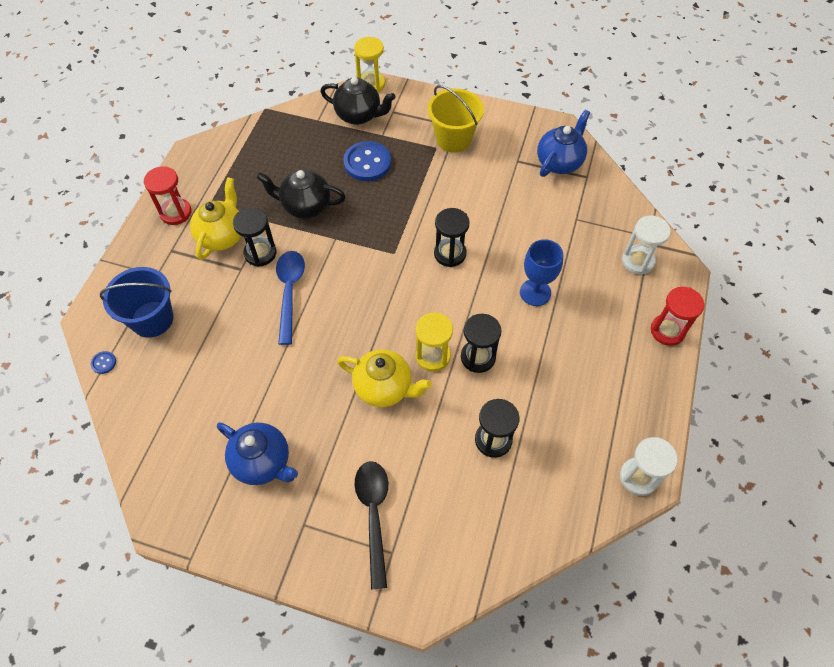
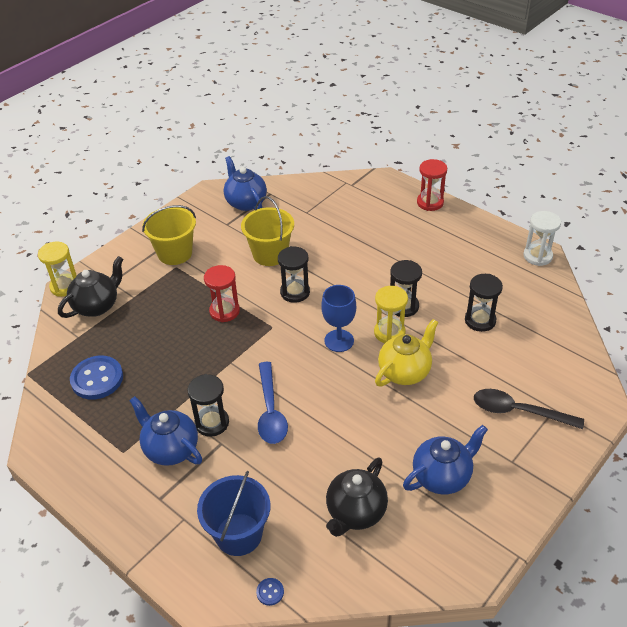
camera: 65 degrees left, 15 degrees down
(176, 213) = (112, 483): red hourglass -> red hourglass (224, 311)
(222, 236) = (170, 449): yellow teapot -> blue teapot
(289, 292) = (270, 411): blue spoon -> blue spoon turned 120 degrees counterclockwise
(305, 206) = (178, 374): black teapot -> black teapot (355, 512)
(367, 163) = (159, 316): blue button -> blue button (97, 379)
(493, 212) = (270, 254): none -> yellow bucket
(535, 292) = (361, 256): blue goblet -> blue goblet (339, 341)
(638, 261) = (364, 195): white hourglass -> none

